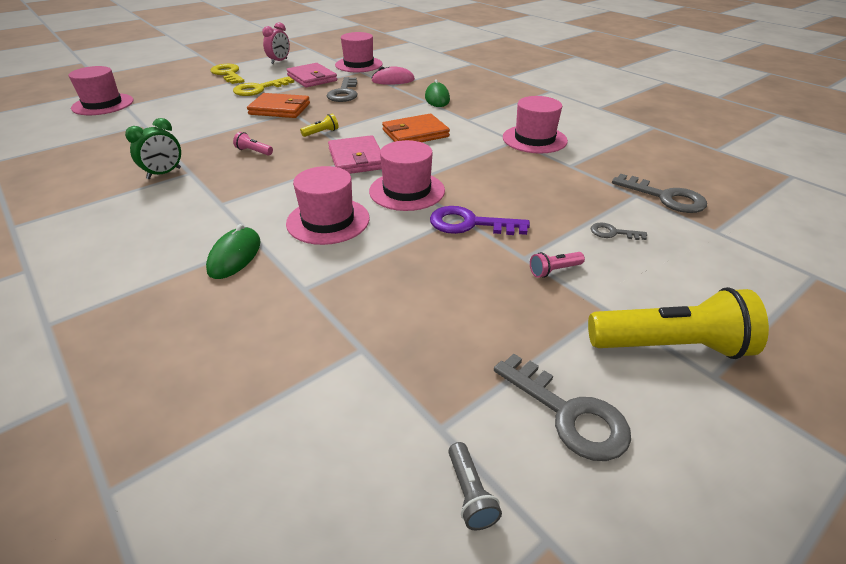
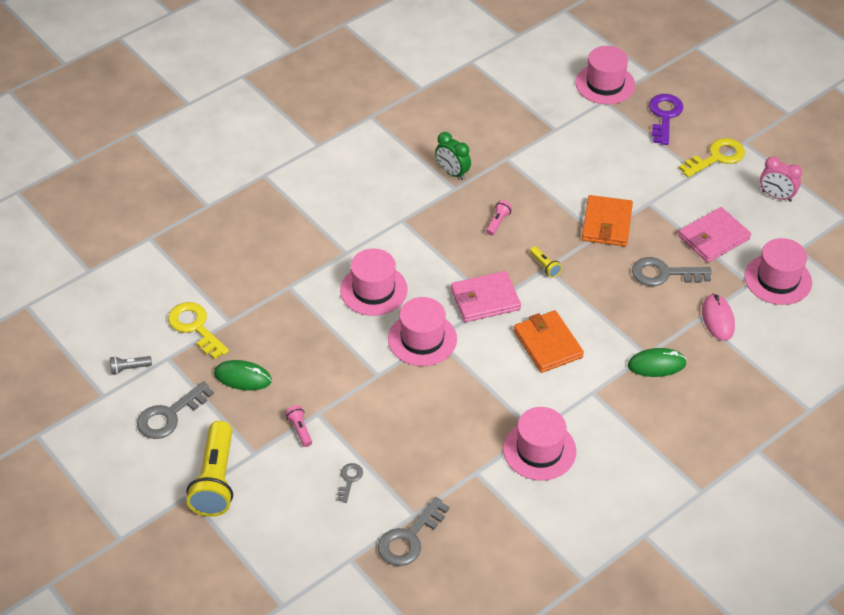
camera: 90 degrees right, 10 degrees up
(235, 256) = (328, 244): green mouse -> green mouse (243, 377)
(259, 89) = (667, 195): yellow key -> yellow key (195, 327)
(469, 224) = (366, 381): purple key -> purple key (664, 116)

